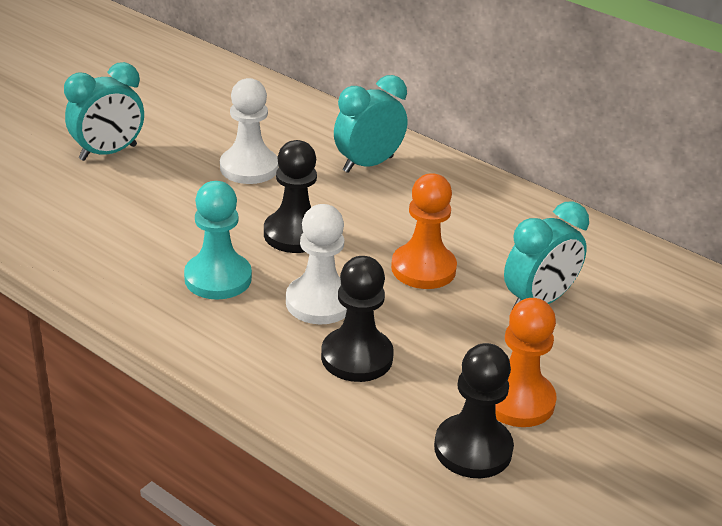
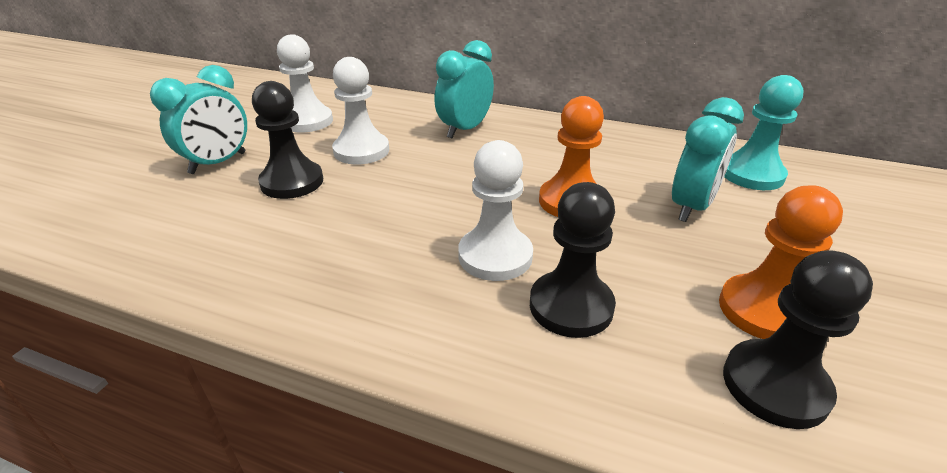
camera: 15 degrees left, 0 degrees up
(208, 119) = (307, 121): none -> white pawn
(218, 278) = (376, 256): turquoise pawn -> turquoise pawn (751, 174)
(295, 234) = (433, 197): black pawn -> black pawn (292, 182)

